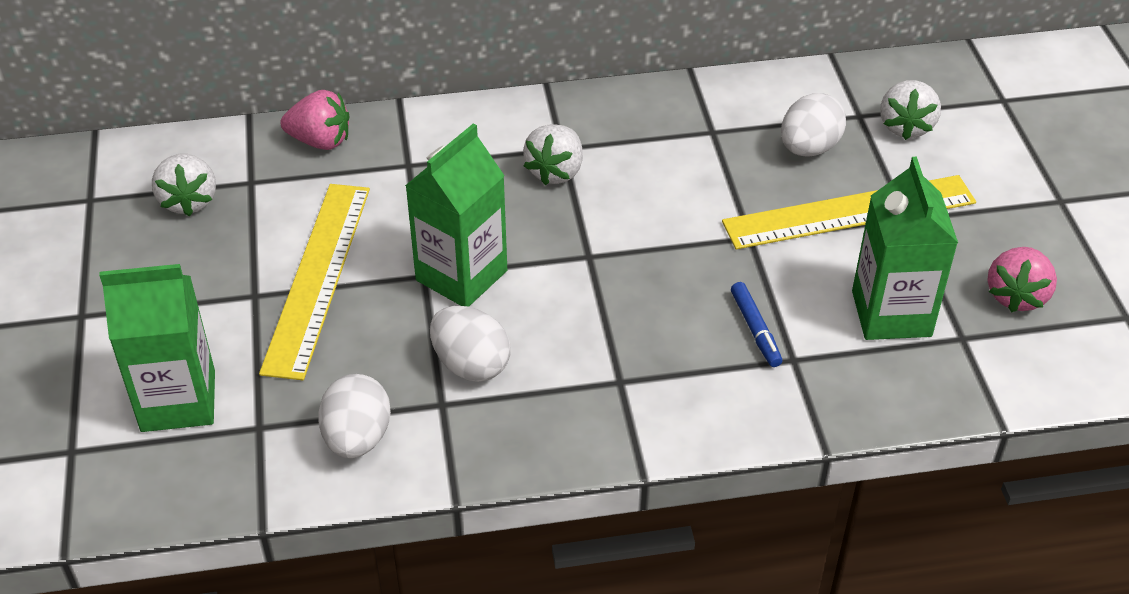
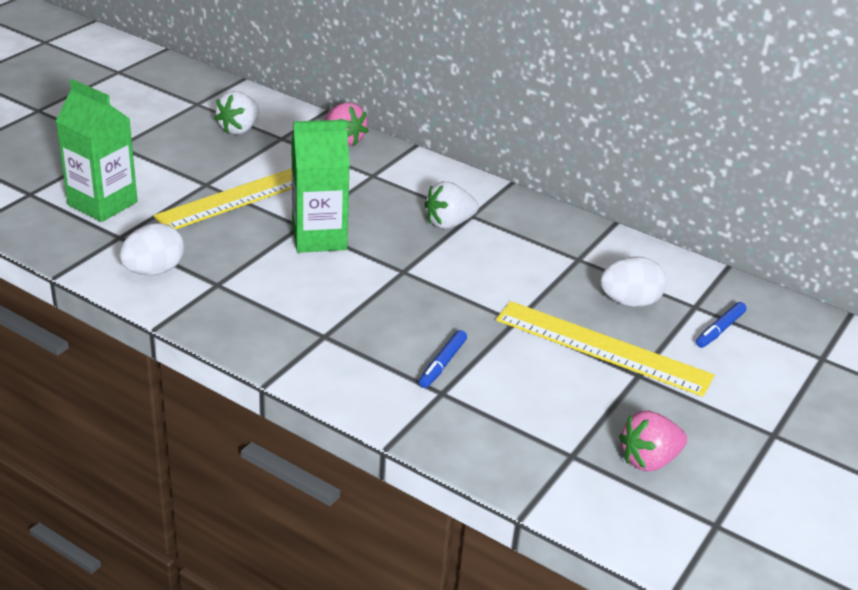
camera: 40 degrees right, 10 degrees down
(471, 365) = (259, 277): white egg -> none
(891, 313) = (543, 412): green carton -> none
(906, 126) = (719, 330): white strawberry -> blue marker

